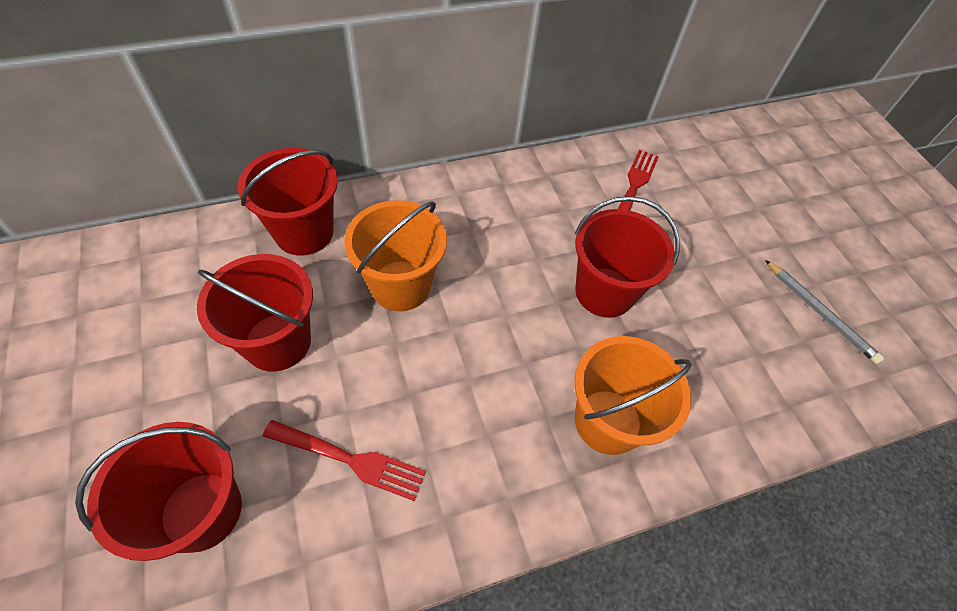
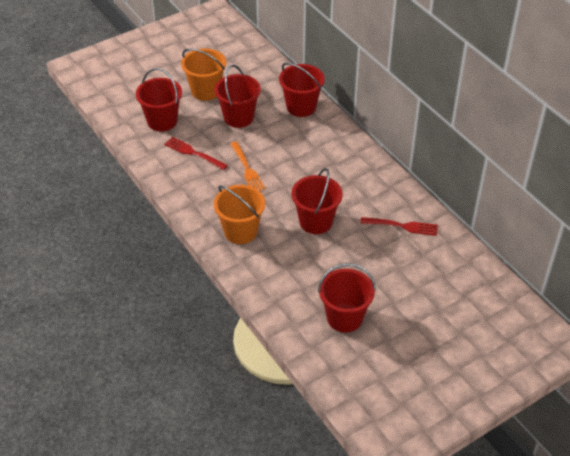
camera: 80 degrees right, 10 degrees down
(348, 459) = (194, 153): red fork -> red fork turned 120 degrees clockwise
(400, 285) = (285, 147): orange bucket -> orange bucket (205, 91)
(436, 365) = (246, 168): none -> orange fork
(820, 313) = (344, 318): grey pencil -> red bucket

